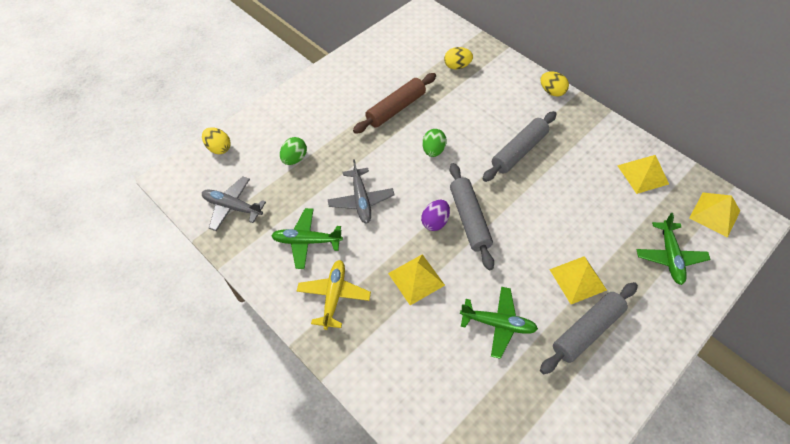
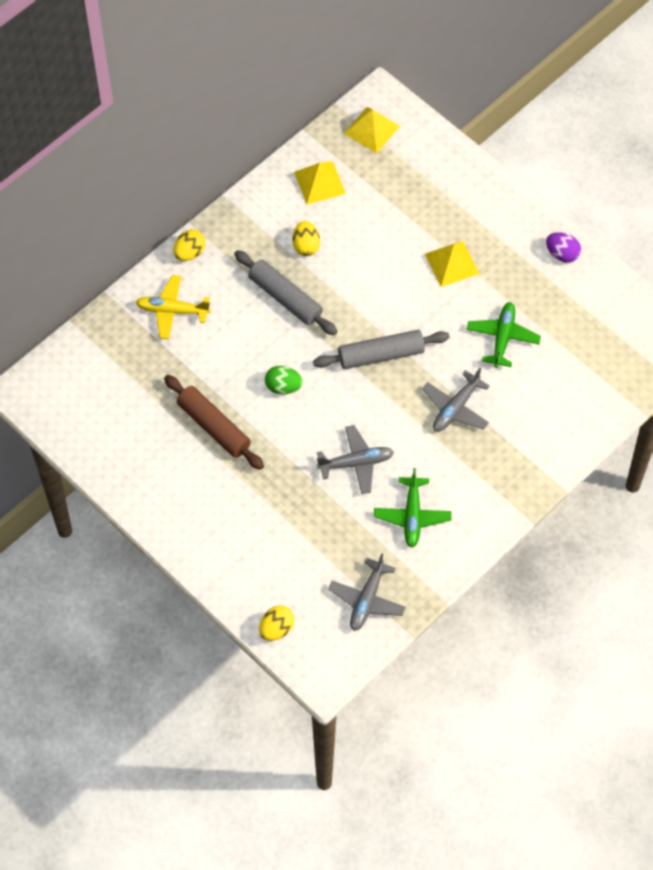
camera: 90 degrees left, 5 degrees up
(294, 159) = (294, 539): green egg -> none
(334, 296) = (478, 485): yellow plane -> yellow plane (172, 311)
(416, 279) = (455, 408): yellow pyramid -> grey plane
(435, 222) = (385, 388): purple egg -> purple egg (562, 254)
(457, 66) = (139, 354): yellow egg -> yellow egg (306, 246)
(587, 330) = (506, 264): grey rolling pin -> none
(669, 256) = (423, 180): green plane -> none

